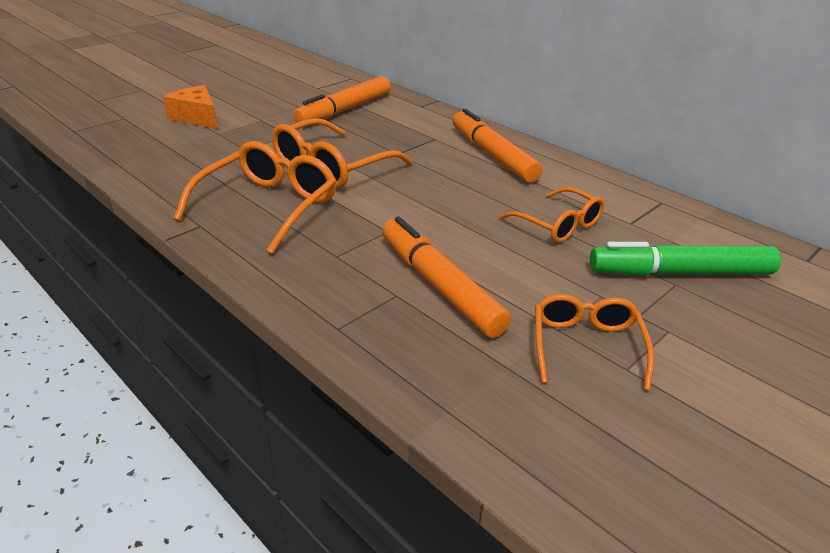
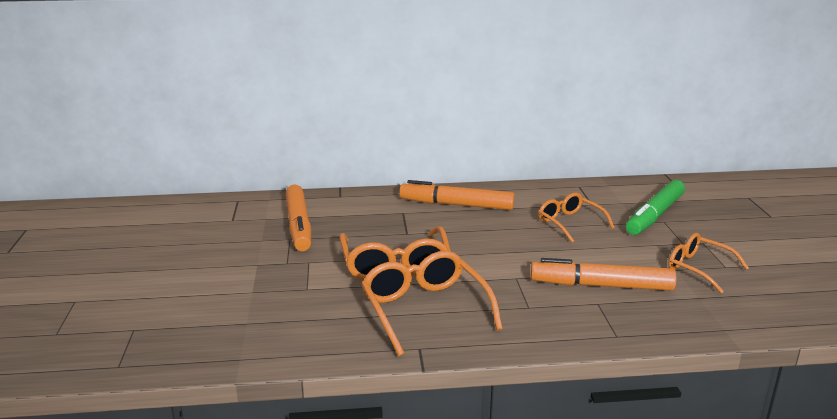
camera: 50 degrees left, 10 degrees down
(197, 118) = (202, 292): orange cheese -> none
(557, 224) = (570, 223): orange glasses -> orange glasses turned 120 degrees counterclockwise

